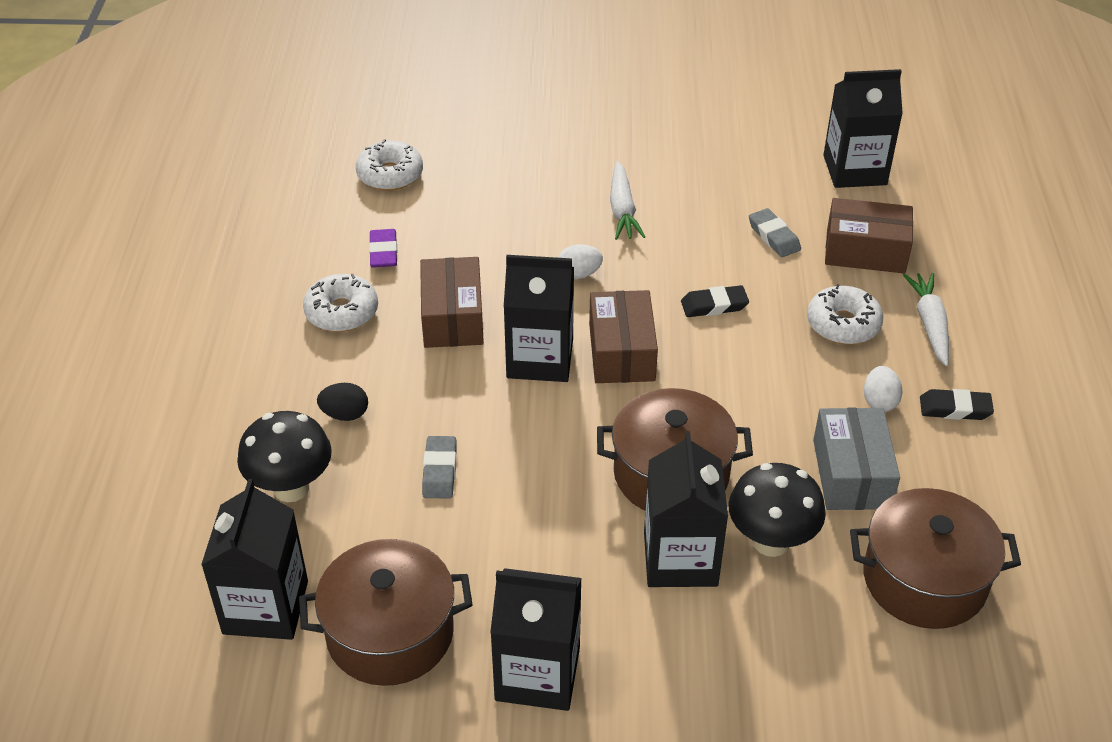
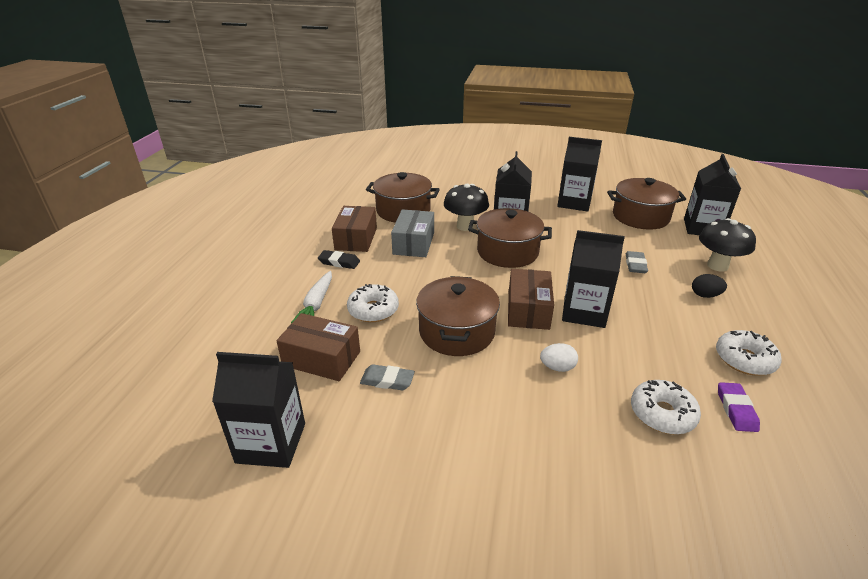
camera: 170 degrees left, 10 degrees down
(390, 175) = (778, 512): white donut -> white donut (662, 414)
(452, 317) = (654, 345): brown box -> brown box (356, 239)
(622, 209) = (515, 426): white carrot -> none
(714, 305) = (456, 332): black eraser -> brown pot
(774, 236) = (387, 380): grey eraser -> grey eraser turned 60 degrees counterclockwise
(879, 401) = (378, 269): white egg -> none

